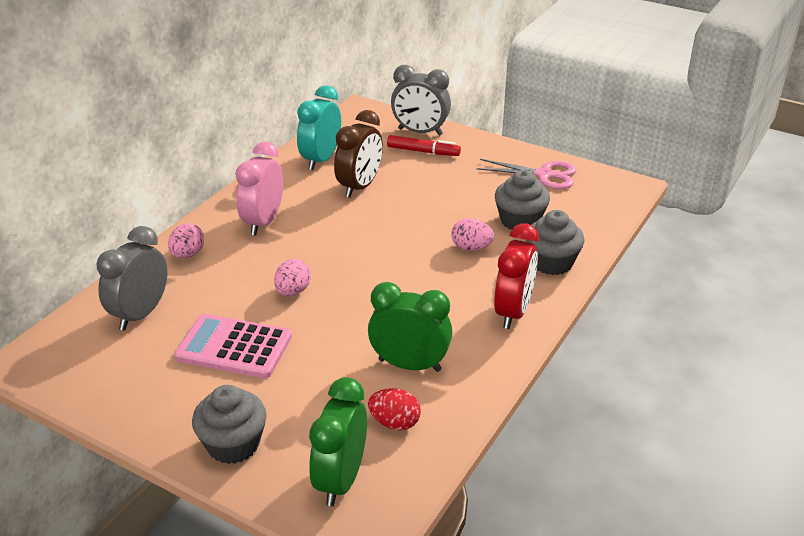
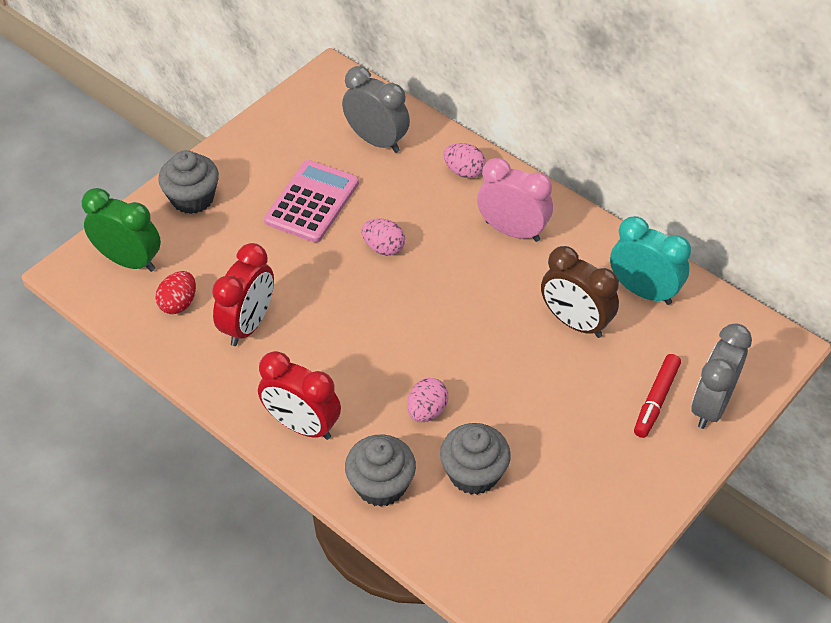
camera: 100 degrees right, 15 degrees up
(409, 365) = (248, 325): green clock -> red clock
(544, 175) = (580, 529): pink scissors -> none

